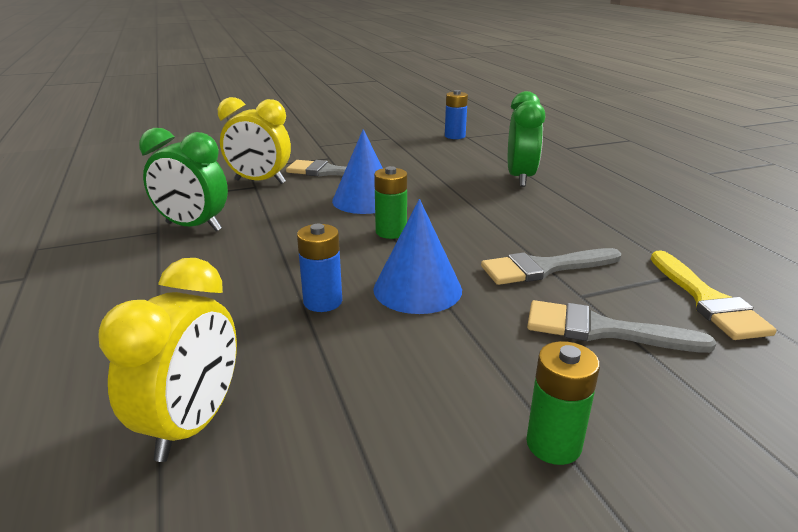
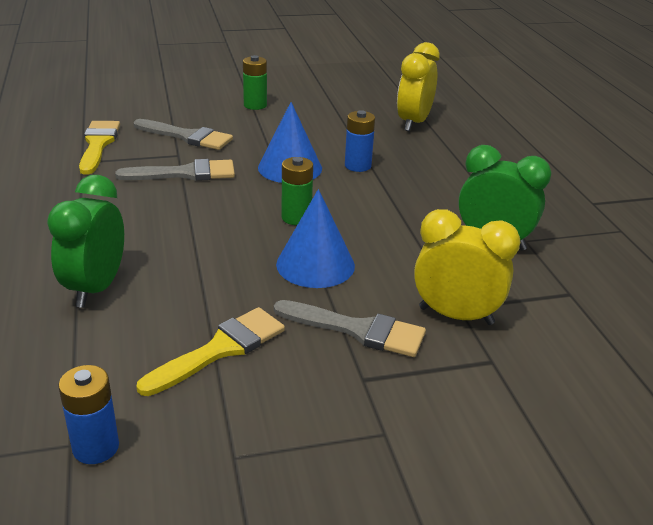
camera: 175 degrees left, 5 degrees up
(416, 161) = (220, 349): none -> yellow brush

